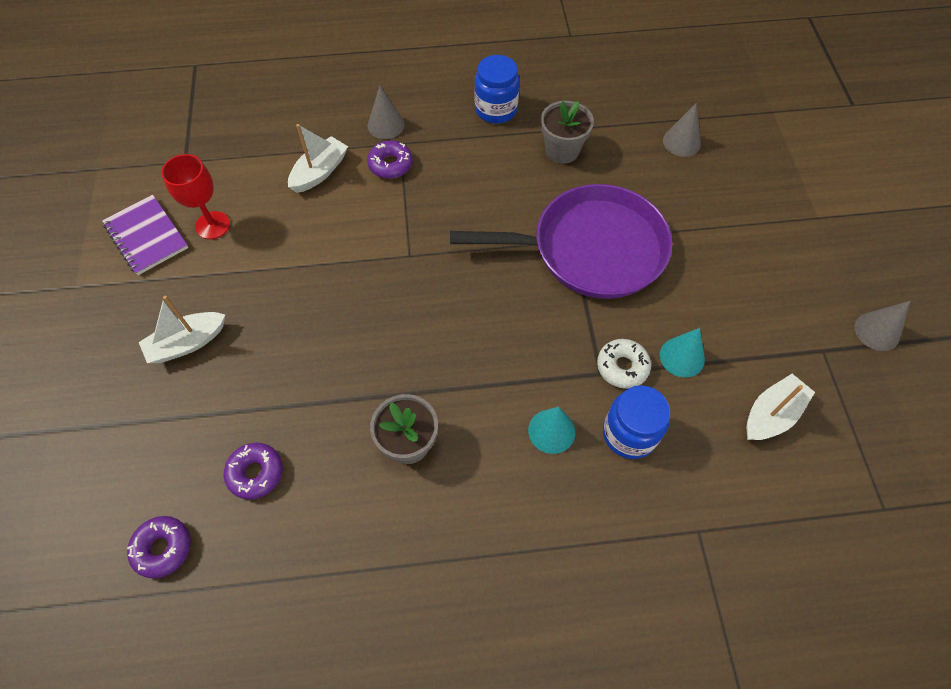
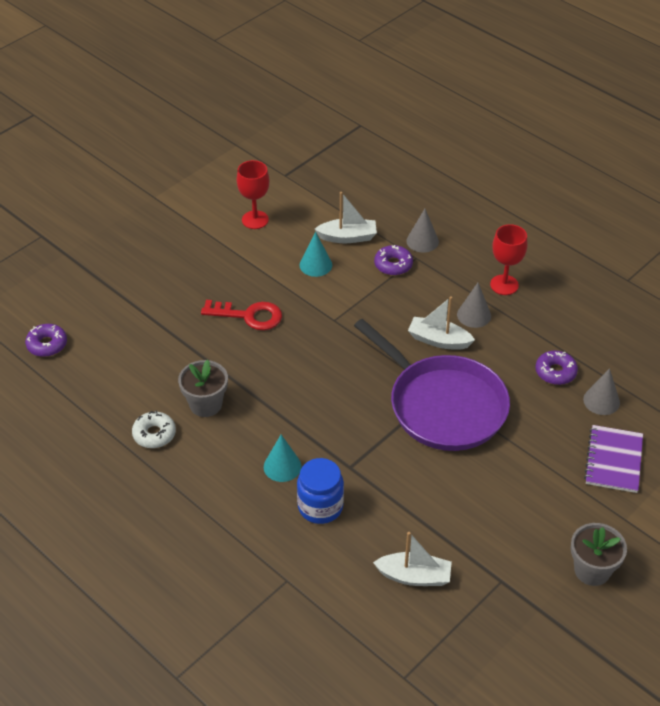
camera: 50 degrees right, 15 degrees down
(146, 236) = (216, 199): purple notebook -> purple notebook (613, 460)
(187, 343) = (169, 267): white boat -> white boat (438, 340)
(255, 473) = (122, 351): purple donut -> purple donut (555, 372)
(331, 320) = (249, 316): none -> red key
(496, 109) = (504, 285): blue jar -> red goblet
(562, 150) = (511, 340): grey flower pot -> grey flower pot (592, 570)
(622, 367) = (366, 475): white donut -> white donut (154, 434)
(682, 357) = (408, 503): turquoise cone -> turquoise cone (315, 265)
(877, 331) = (555, 606): grey cone -> grey cone (474, 315)

